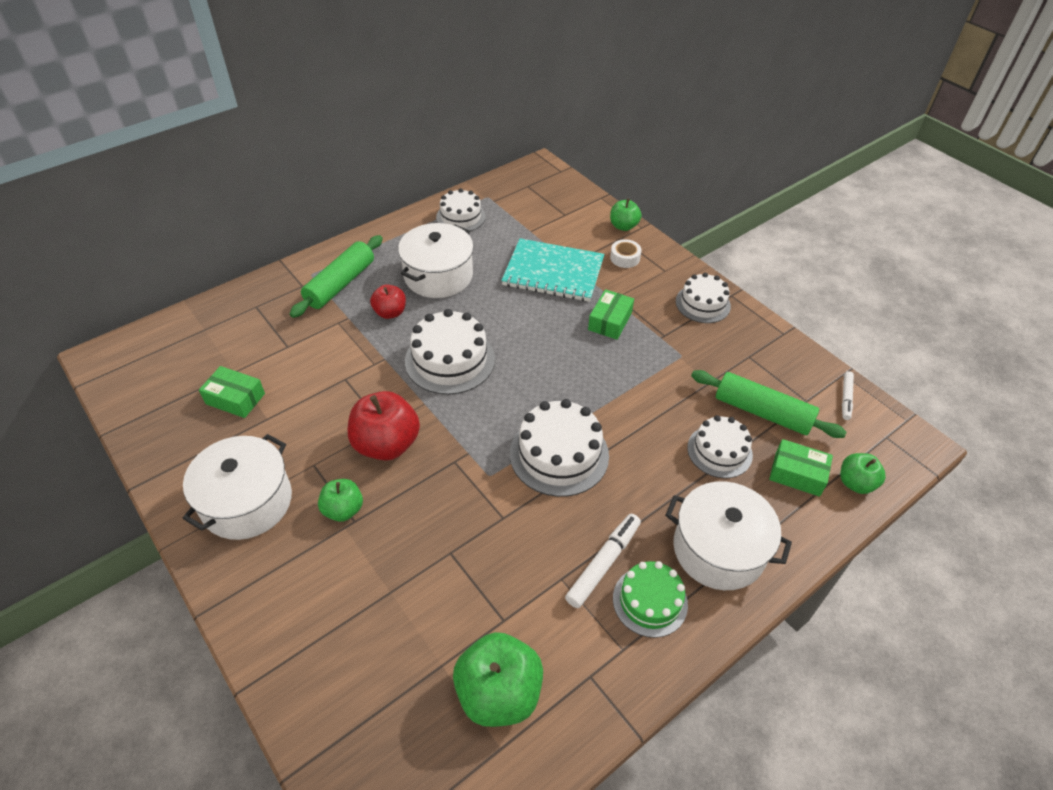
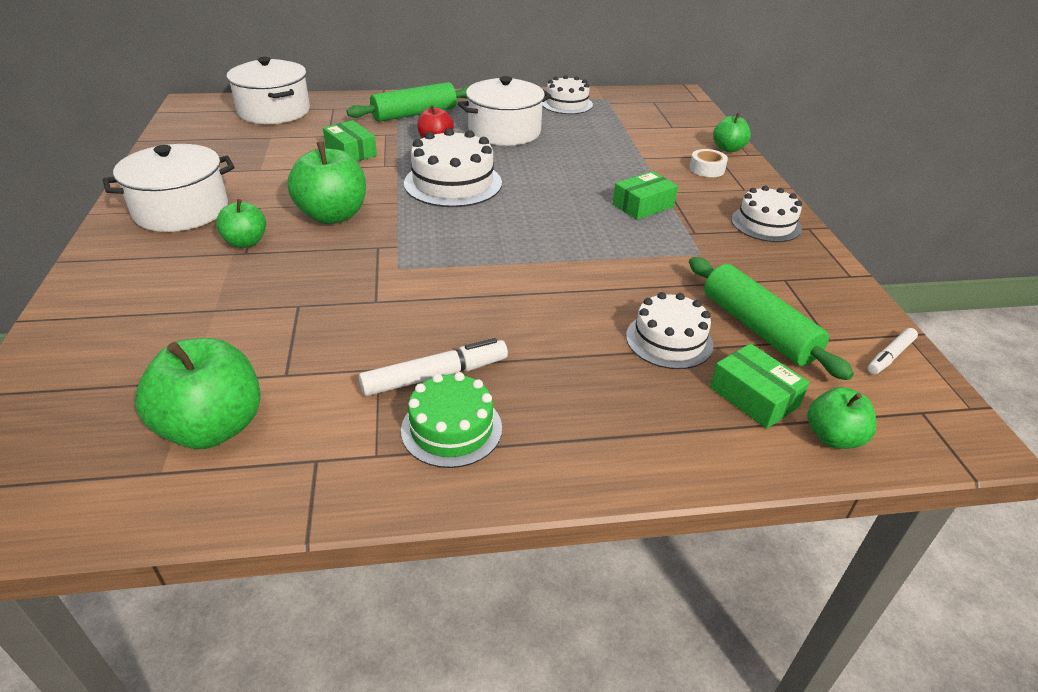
camera: 30 degrees right, 10 degrees down
(235, 399) = (251, 151): green box -> green box (351, 152)
(386, 444) = (333, 216): red apple -> green apple
(553, 272) = (618, 158): turquoise notebook -> none
(559, 454) = (483, 278): white cake -> none
(718, 549) = (581, 420): white pot -> white pot (274, 111)

